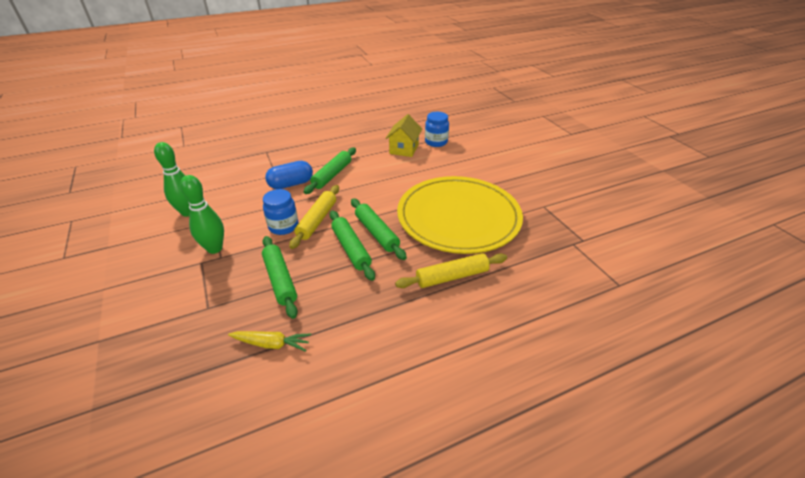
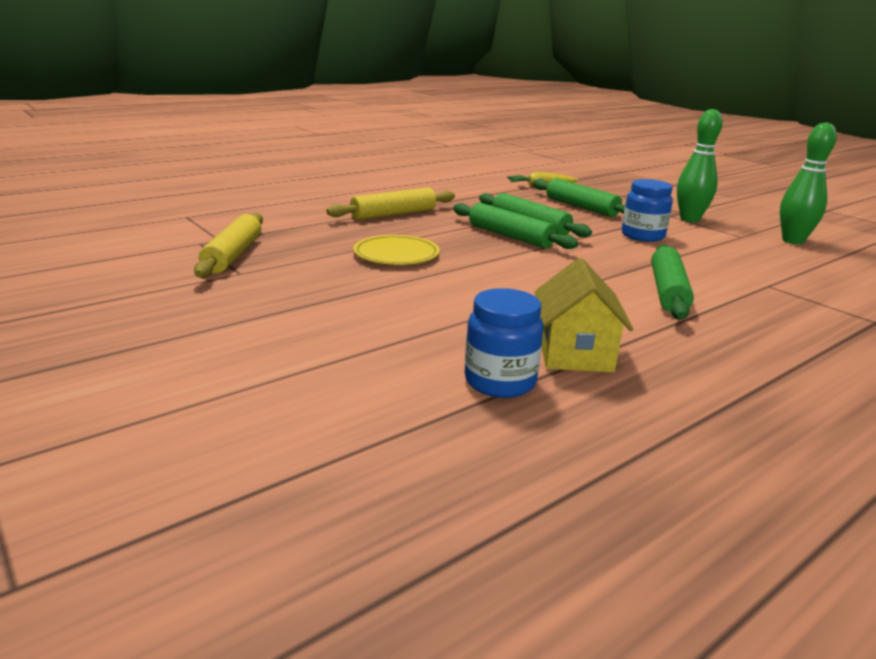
camera: 165 degrees right, 15 degrees down
(291, 184) = (716, 275): blue capsule -> none
(317, 220) = (606, 242): yellow rolling pin -> yellow rolling pin (233, 255)
(458, 217) = (396, 254): yellow plate -> yellow plate, size x0.42

